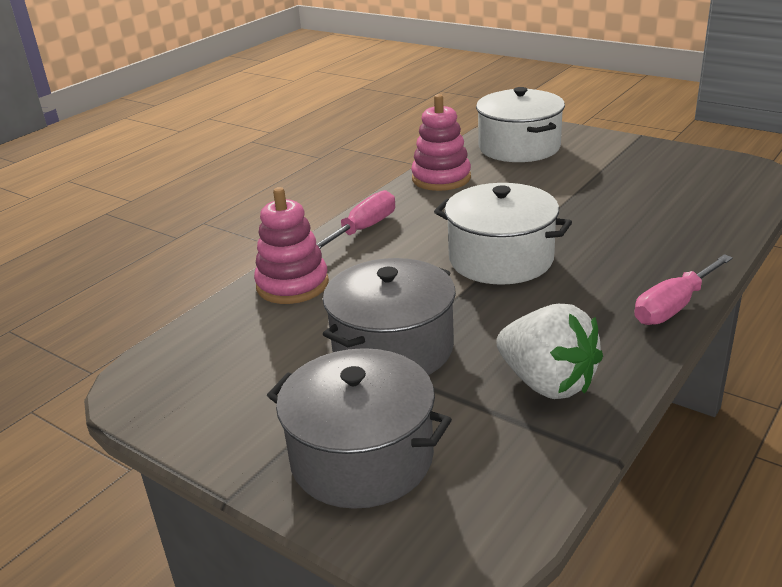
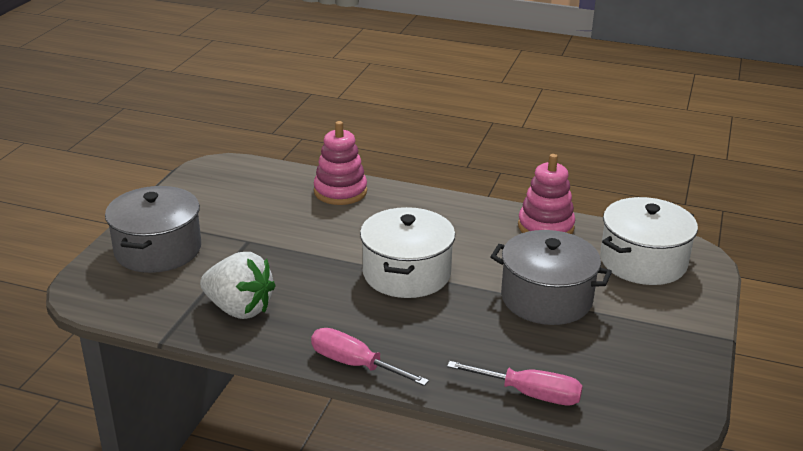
camera: 70 degrees right, 0 degrees up
(363, 229) = (433, 205): pink screwdriver -> pink screwdriver (530, 394)
(393, 348) = (270, 243): grey pot -> grey pot (546, 298)
(547, 383) = (239, 309): white strawberry -> white strawberry turned 90 degrees counterclockwise

